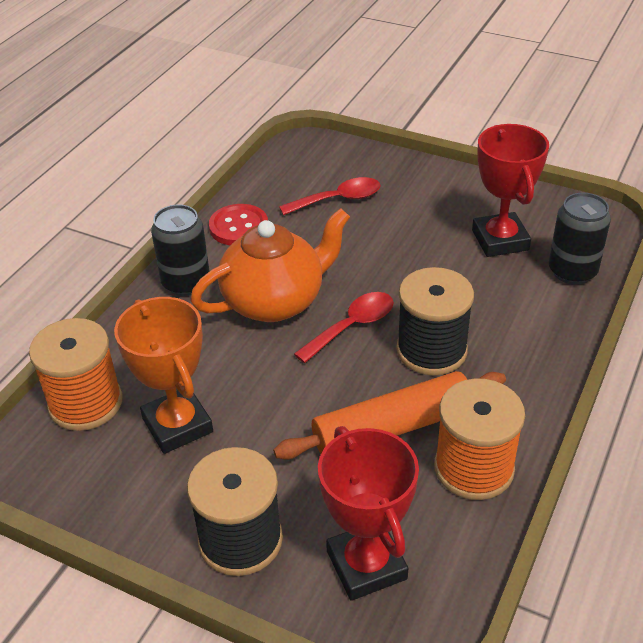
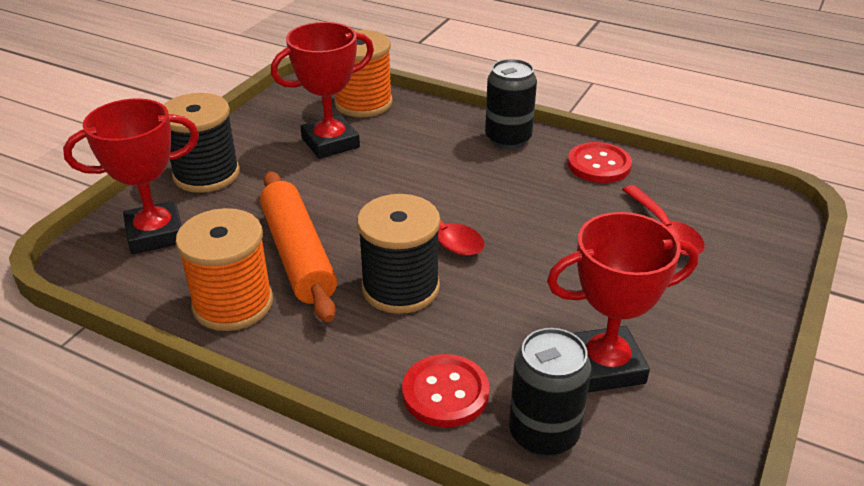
camera: 90 degrees right, 5 degrees down
(177, 425) = (330, 143): orange trophy -> red trophy
(275, 301) = (481, 188): orange teapot -> none
(548, 319) = (445, 393): none -> red button

